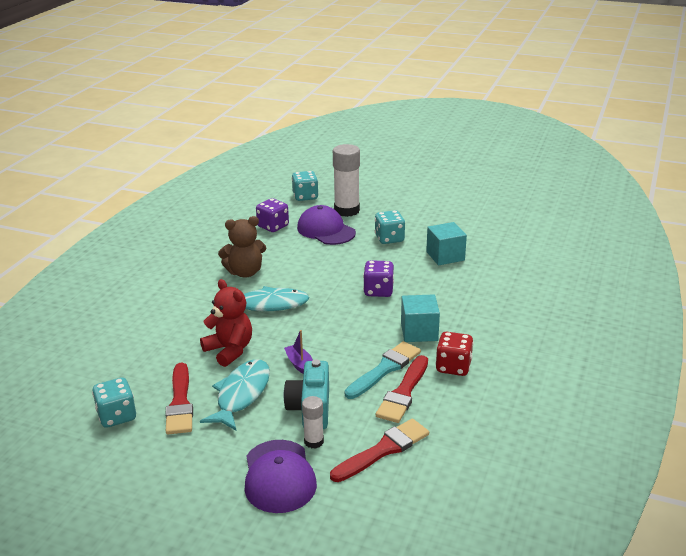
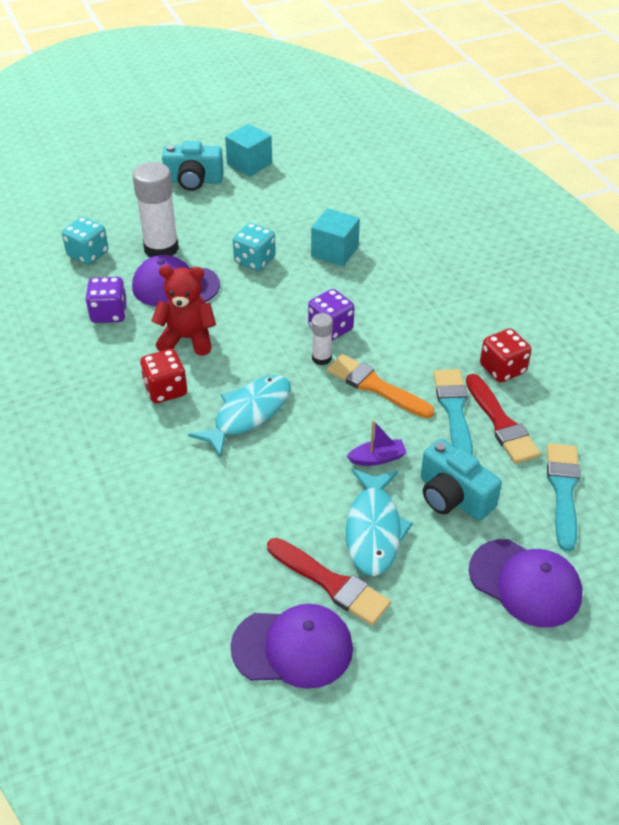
camera: 45 degrees left, 15 degrees up
(117, 416) = (293, 648): turquoise dice -> purple cap
(229, 350) = (290, 491): red teddy bear -> red teddy bear (187, 339)
(241, 395) = (374, 530): turquoise fish -> turquoise fish turned 150 degrees counterclockwise
(245, 272) = (165, 390): brown teddy bear -> red dice
(300, 364) = (377, 458): purple boat -> purple boat turned 150 degrees clockwise
(314, 441) = (502, 527): white glue stick -> white glue stick (321, 358)
(357, 331) = (375, 386): none -> orange brush
(383, 450) = (563, 491): red brush -> turquoise brush
(417, 187) = (194, 181): none -> turquoise camera
(419, 332) = (427, 351): turquoise cube -> turquoise cube (249, 164)

